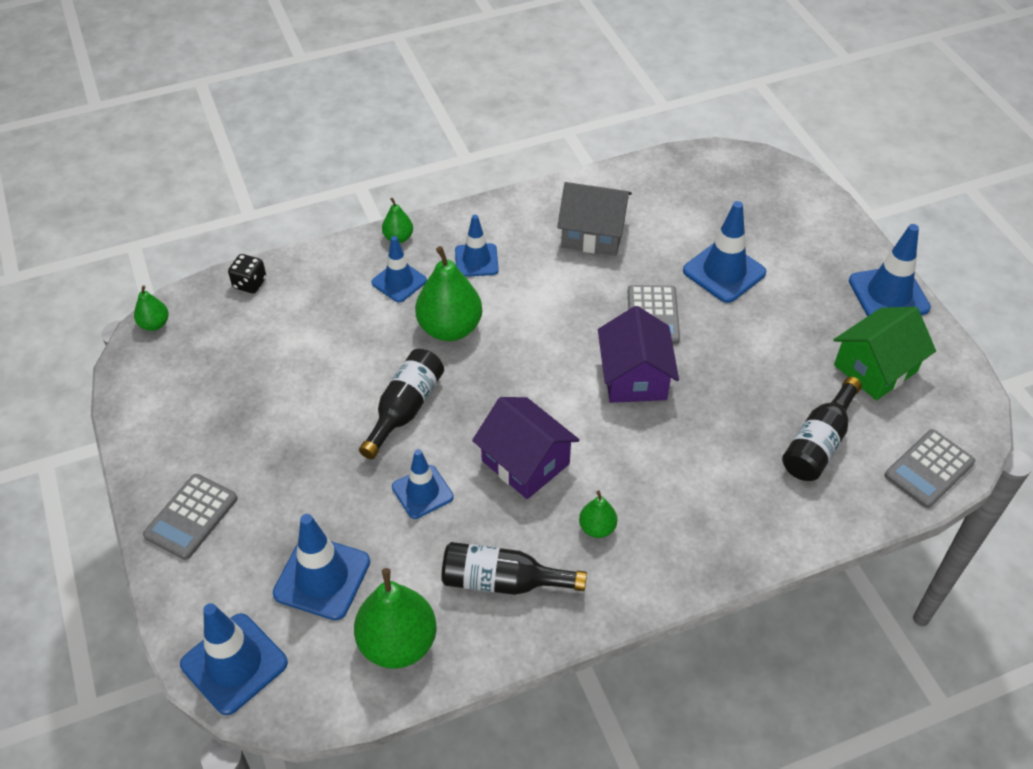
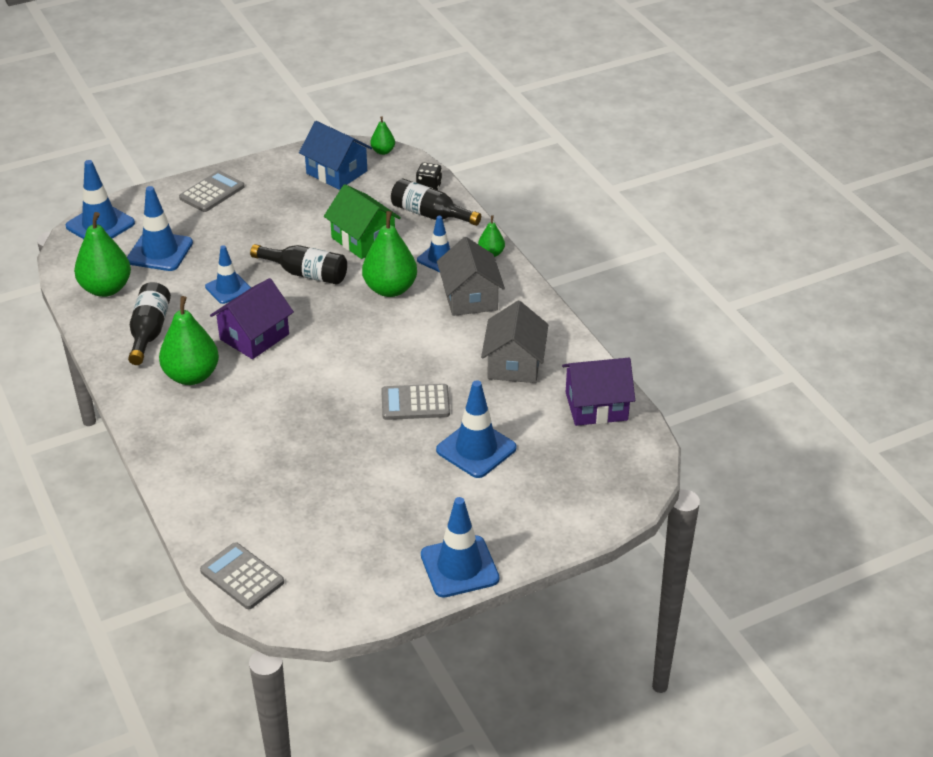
camera: 85 degrees right, 10 degrees down
(187, 373) = (337, 172): none -> blue house
(191, 517) = (212, 192): grey calculator -> grey calculator turned 105 degrees clockwise
(476, 260) = (470, 297): blue traffic cone -> grey house
(597, 528) = (191, 376): green pear -> green pear, size x1.98
(634, 377) = (343, 393): purple house -> purple house (596, 406)
(819, 443) = (272, 505): black bottle -> black bottle (430, 214)
(875, 368) = (360, 549): green house -> green house (363, 239)

